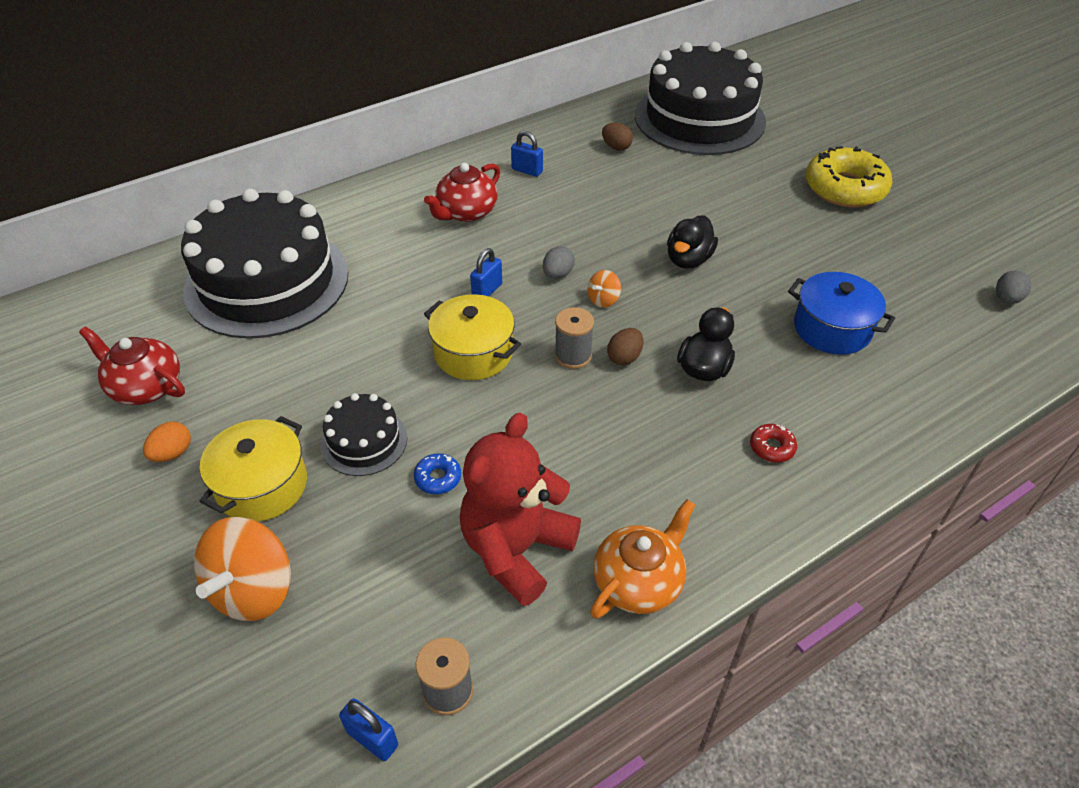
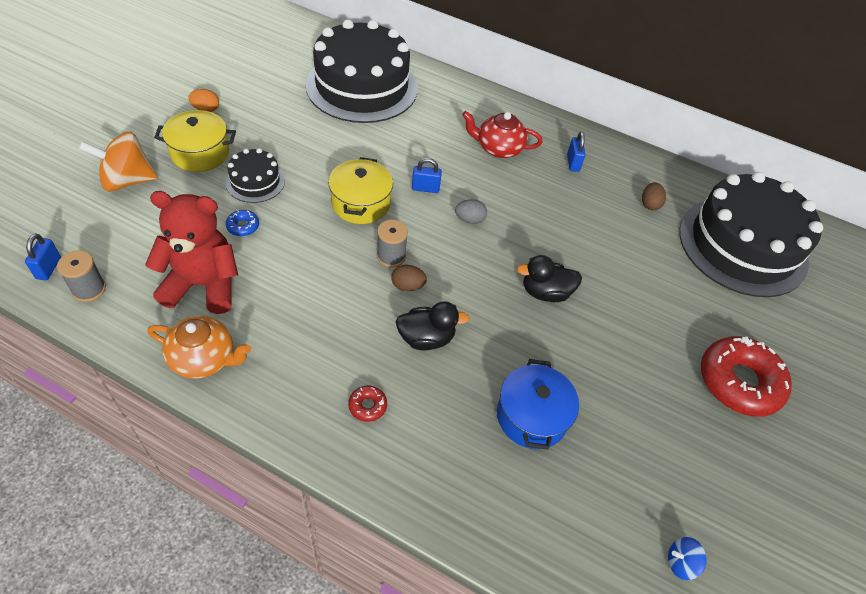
camera: 55 degrees right, 5 degrees up
(146, 387) = (248, 78): red teapot -> none
(603, 300) = (461, 254): orange spinning top -> none
(845, 188) = (739, 382): yellow donut -> red donut
(1006, 299) = (680, 563): grey egg -> blue spinning top

